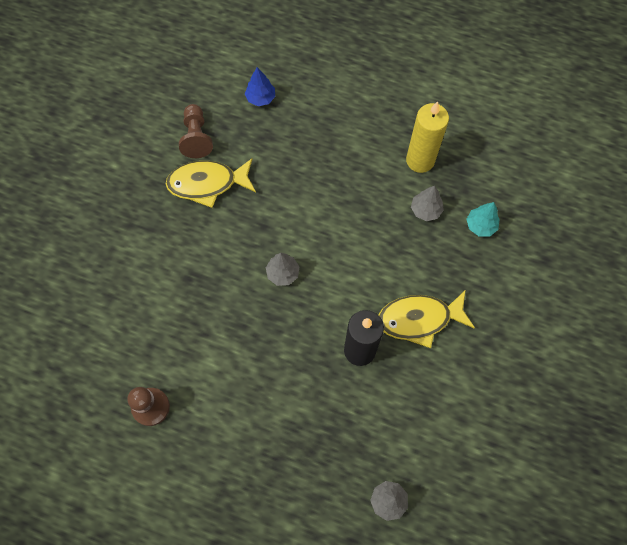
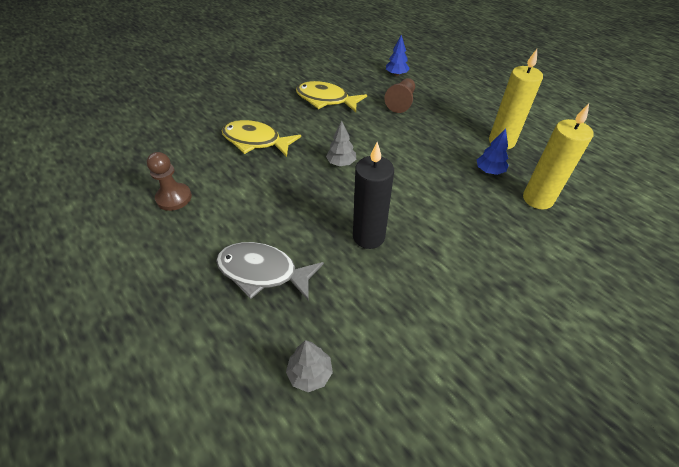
camera: 30 degrees right, 20 degrees down
(196, 137) = (337, 78): brown pawn -> brown pawn (401, 102)
(294, 438) = (263, 272): none -> grey fish
(419, 319) = (439, 239): yellow fish -> yellow fish (255, 141)
(425, 210) = (489, 171): grey tree -> blue tree
(480, 225) = (537, 199): turquoise tree -> yellow candle

